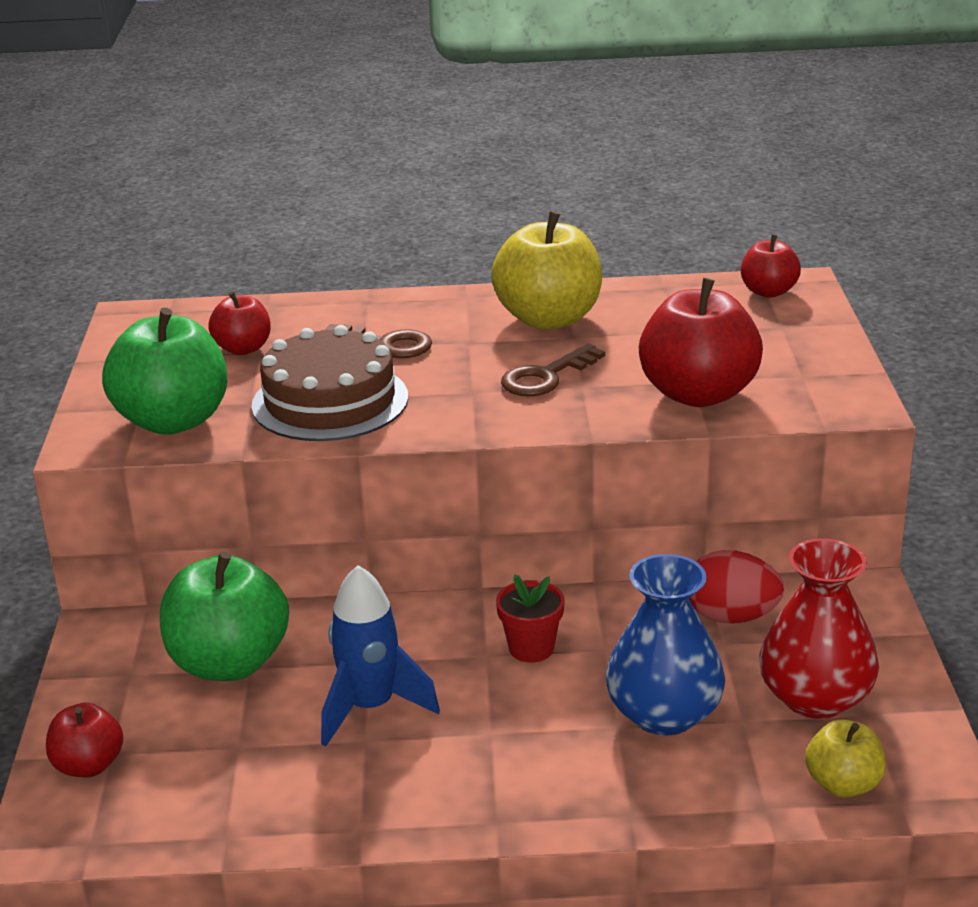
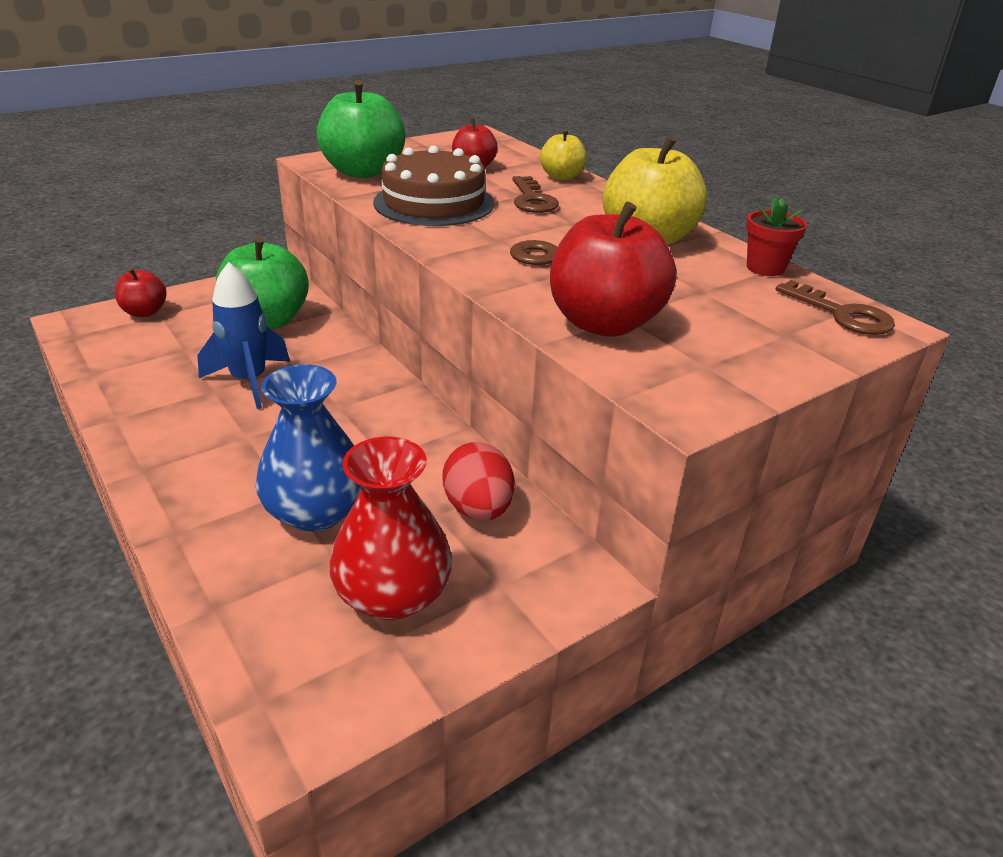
camera: 55 degrees right, 5 degrees up
(531, 648) = (360, 423): red flower pot -> red flower pot (765, 268)
(768, 292) = (841, 314): red apple -> brown key
(843, 784) = (269, 651): yellow apple -> yellow apple (561, 176)

